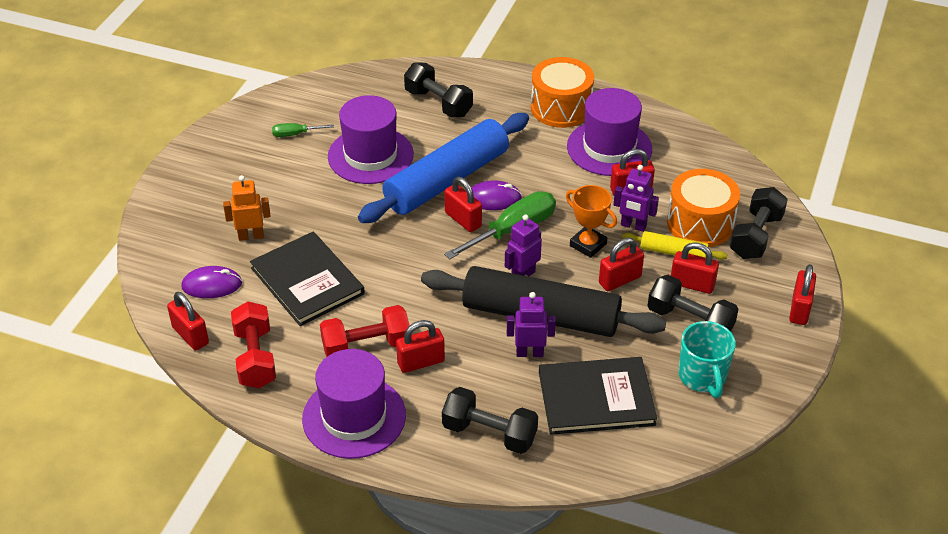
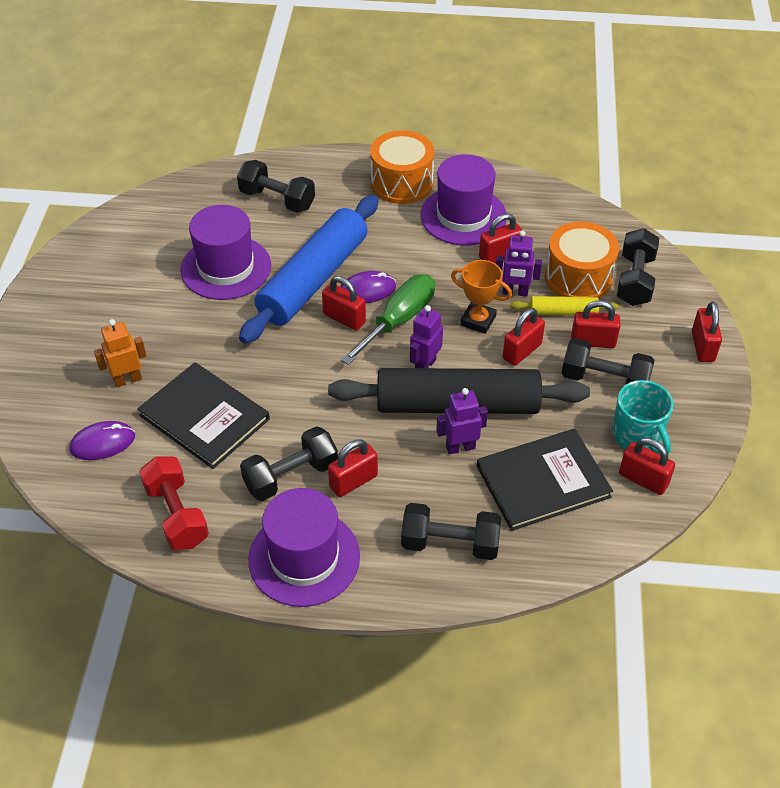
camera: 15 degrees left, 5 degrees up
(190, 335) = (97, 505): red padlock -> red padlock (643, 479)
(295, 134) = (139, 259): green screwdriver -> none
(366, 346) = (291, 476): red dumbbell -> black dumbbell

